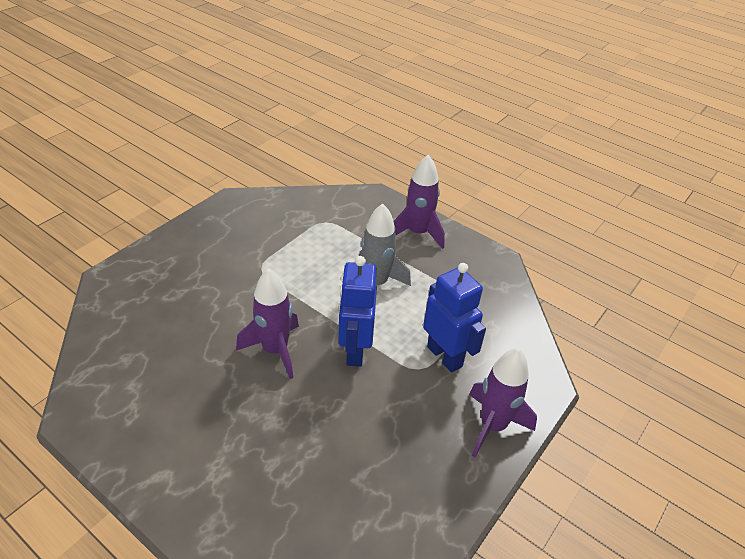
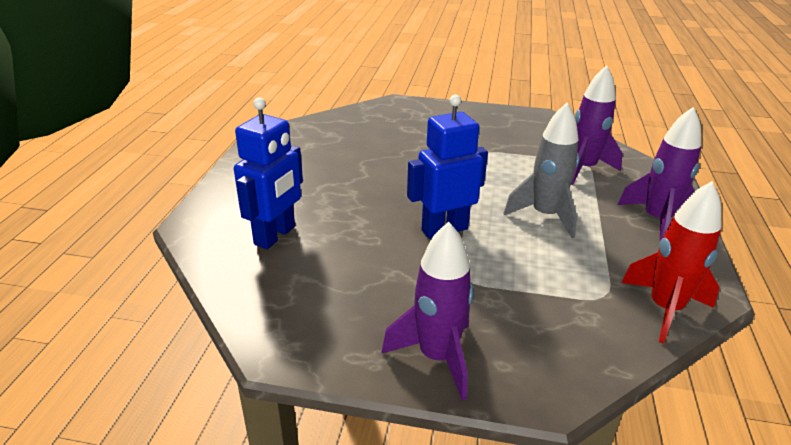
camera: 65 degrees right, 10 degrees down
(275, 350) = (400, 188): purple rocket -> purple rocket (583, 169)
(445, 356) = (500, 291): blue robot -> blue robot (275, 236)
(502, 287) = (665, 309): none -> red rocket

